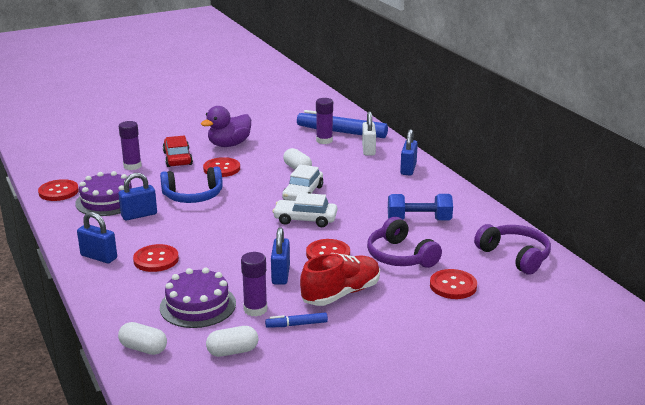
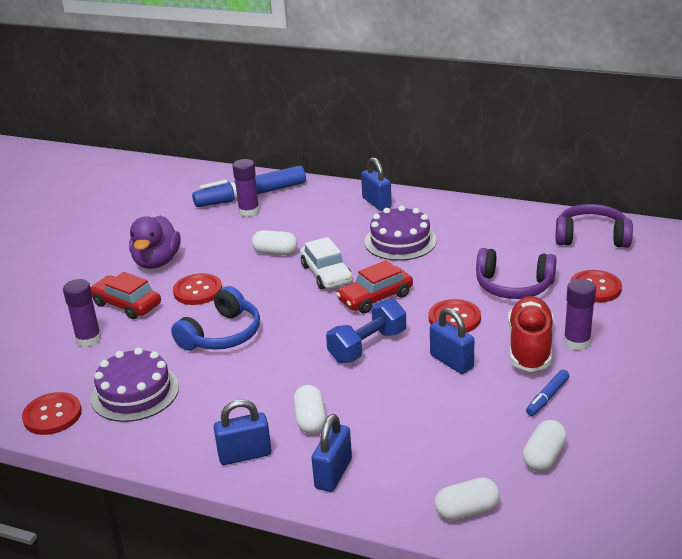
camera: 40 degrees left, 5 degrees up
(139, 215) = (202, 386): blue padlock -> blue padlock (333, 474)
(156, 260) = (310, 420): red button -> white capsule
(198, 305) = (435, 437): purple cake -> purple cake (400, 241)
(255, 309) = (490, 407): purple glue stick -> purple glue stick (576, 342)
(305, 219) = (375, 297): white car -> red car
(368, 150) = (308, 201): white padlock -> none
(419, 220) = (470, 246): blue dumbbell -> blue dumbbell (367, 346)

